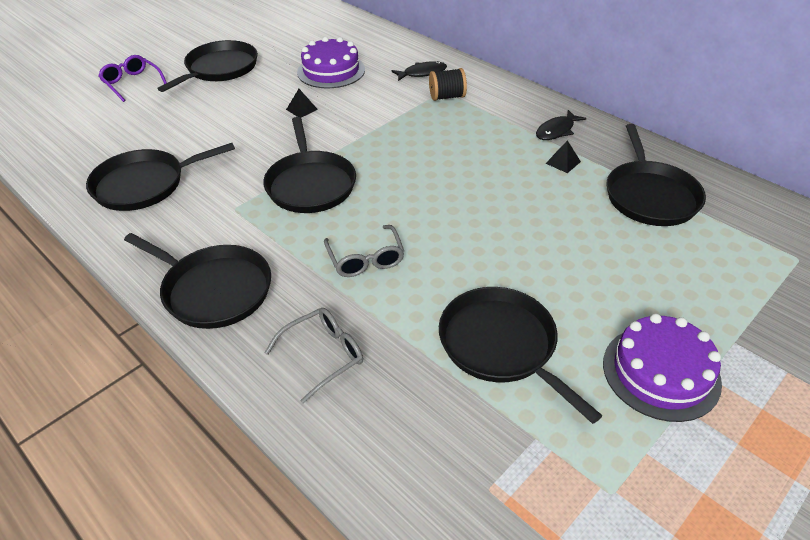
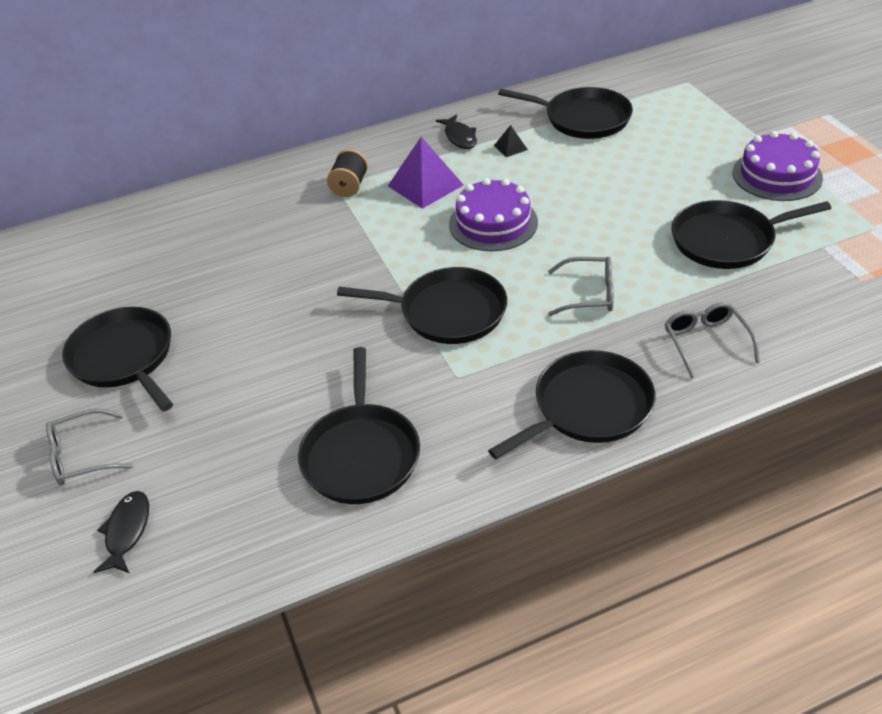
camera: 65 degrees left, 0 degrees up
(132, 83) = (82, 456): purple glasses -> grey glasses
(301, 109) = (290, 296): black pyramid -> none
(331, 71) = (221, 259): purple cake -> purple cake (493, 223)
(422, 73) = (287, 192): black fish -> black fish (127, 531)
(472, 131) = (425, 185): none -> purple pyramid

